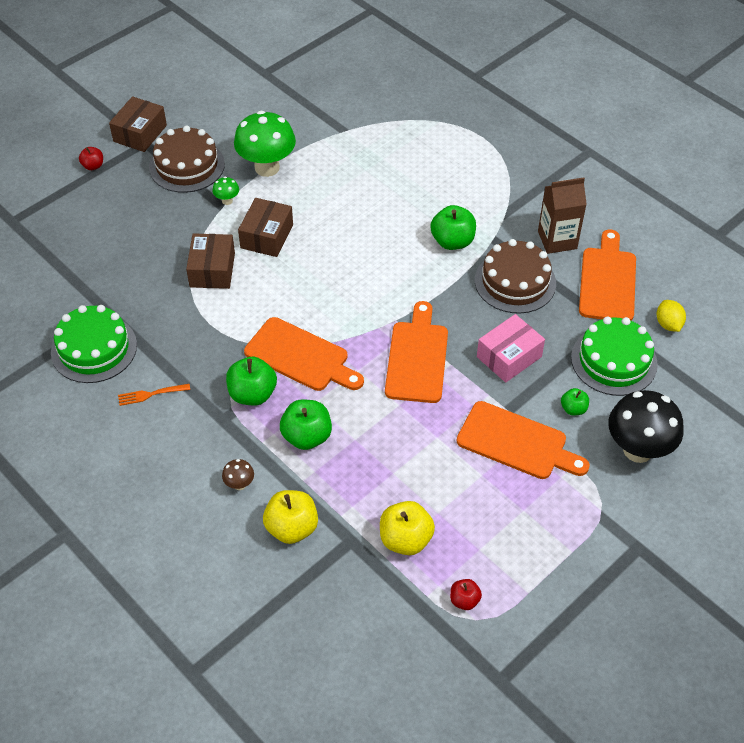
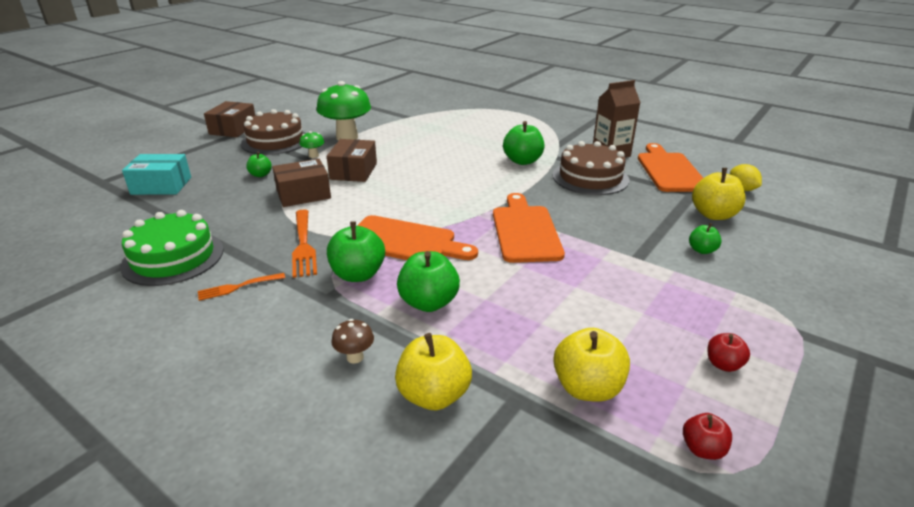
camera: 10 degrees left, 20 degrees down
(72, 236) = (161, 186): none -> turquoise box
(93, 166) = (188, 147): red apple -> red apple (723, 364)
(170, 230) = (260, 175): none -> green apple
(208, 347) = (303, 244): none -> orange fork
(212, 270) = (303, 194): brown box -> brown box turned 75 degrees clockwise
(509, 357) = (614, 222): pink box -> none
(517, 442) = (663, 281): orange cutting board -> none
(614, 361) = (713, 215): green cake -> yellow apple
(638, 450) = (790, 273): black mushroom -> none

